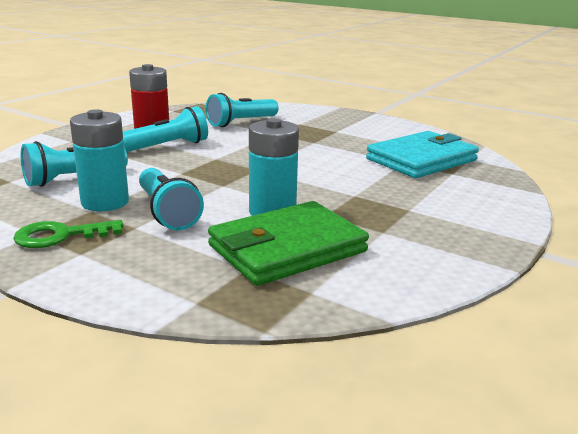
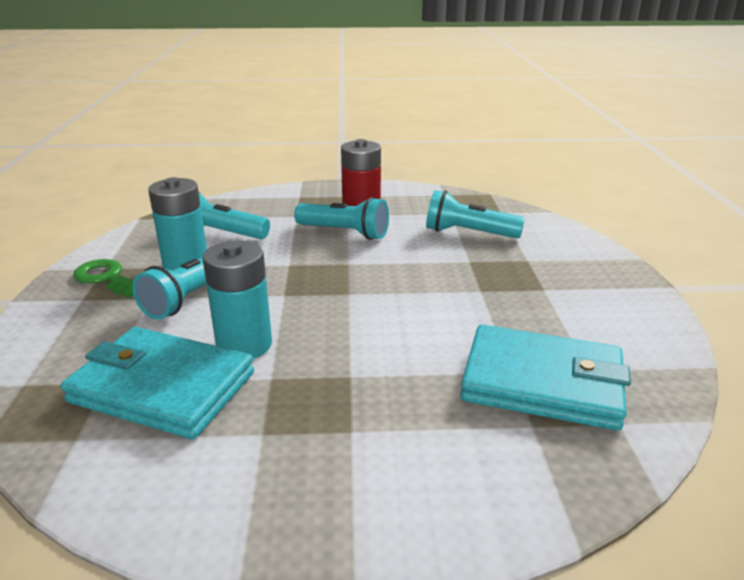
camera: 55 degrees right, 5 degrees up
(287, 249) = (162, 387): green wallet -> turquoise wallet

